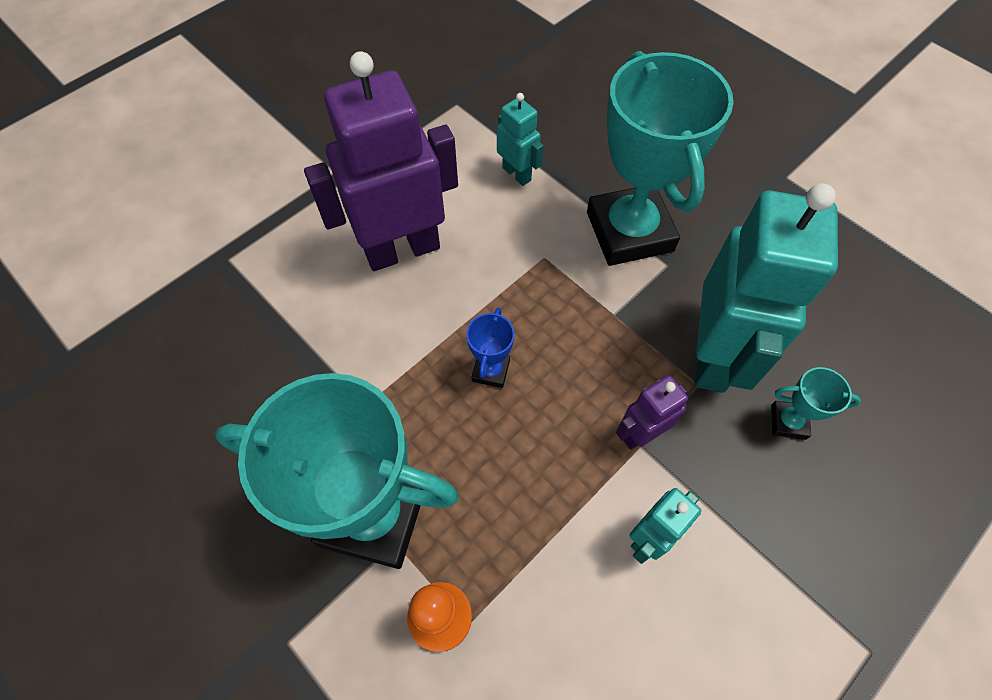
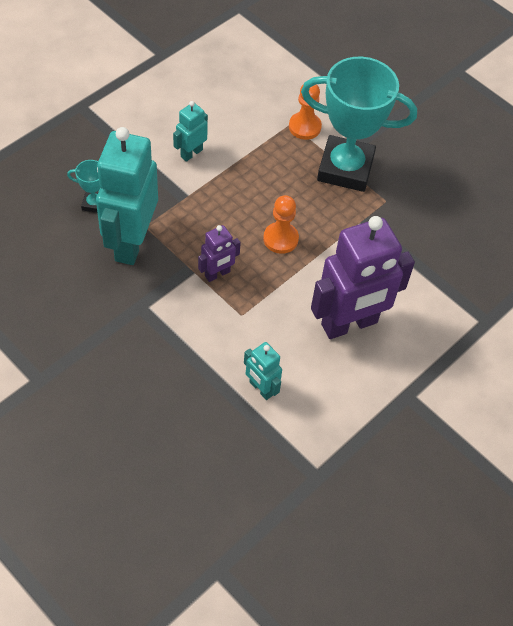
camera: 175 degrees right, 5 degrees down
(491, 371) = (280, 239): blue trophy -> orange pawn
(629, 232) = (173, 333): turquoise trophy -> none
(640, 433) = (188, 201): purple robot -> purple robot (217, 274)

